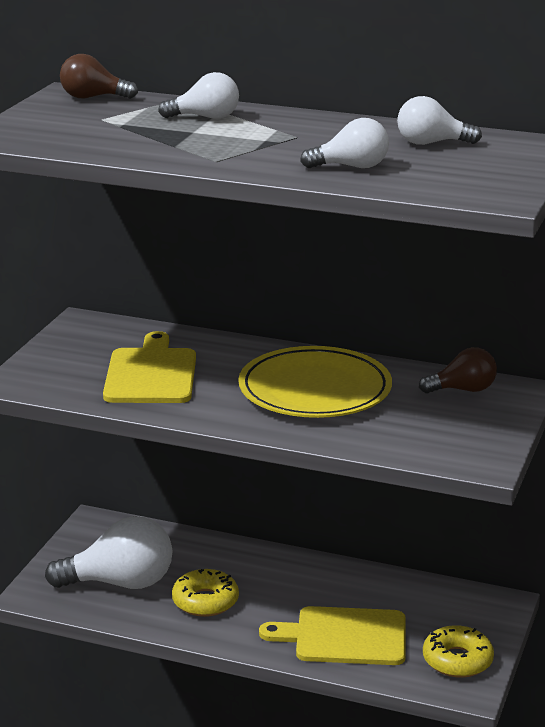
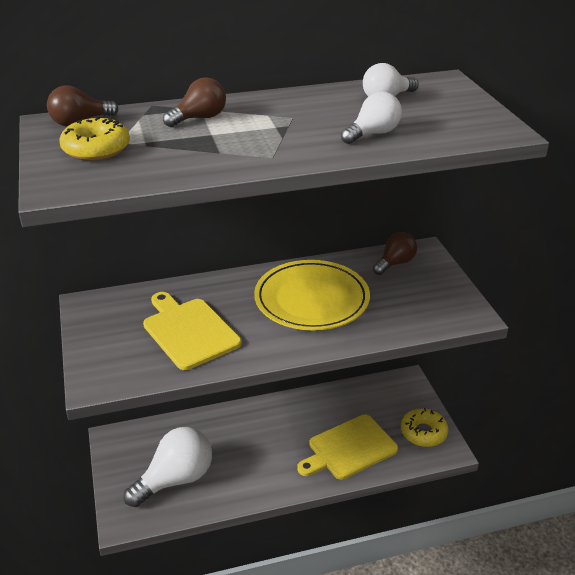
camera: 35 degrees left, 10 degrees up
(205, 118) = (199, 118): white light bulb -> brown light bulb
(205, 601) = (244, 465): yellow donut -> yellow donut (96, 149)

